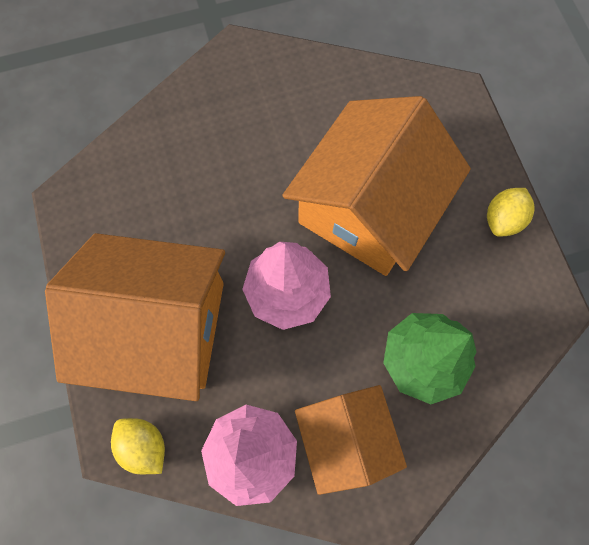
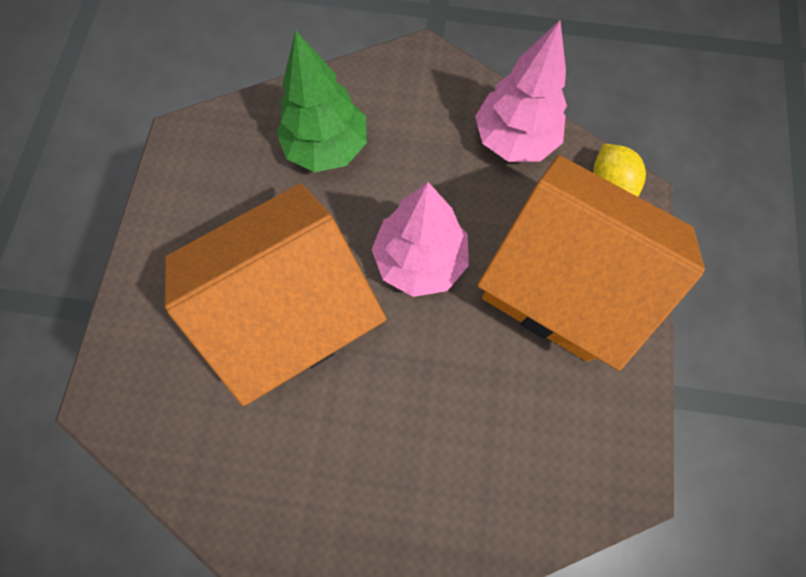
camera: 155 degrees left, 0 degrees up
(345, 437) = (428, 117): orange house -> none
(502, 219) = (164, 235): yellow lemon -> none

